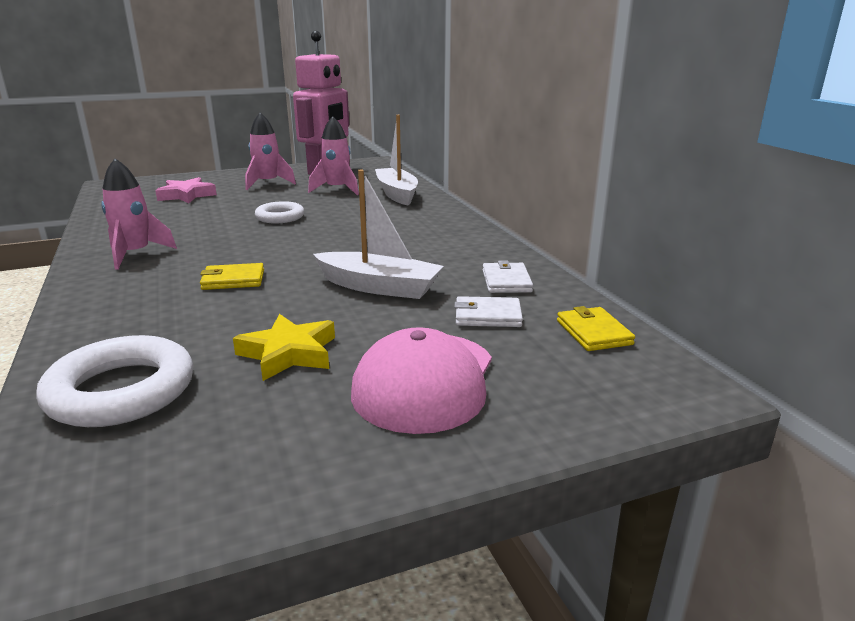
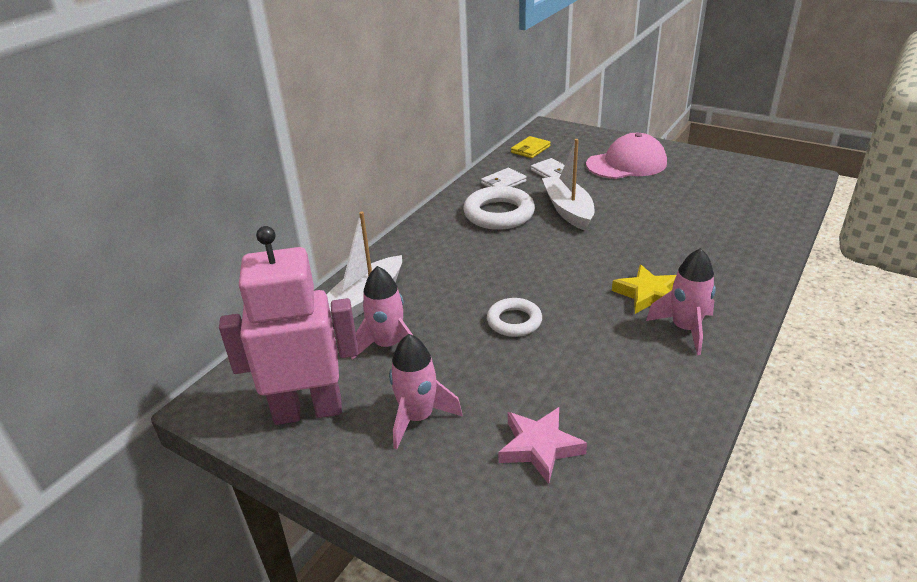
camera: 125 degrees left, 10 degrees up
(121, 391) = (752, 212): white ring -> white ring (499, 214)
(233, 280) = (640, 257): yellow wallet -> none
(289, 353) = (663, 197): yellow star -> yellow star (647, 294)

